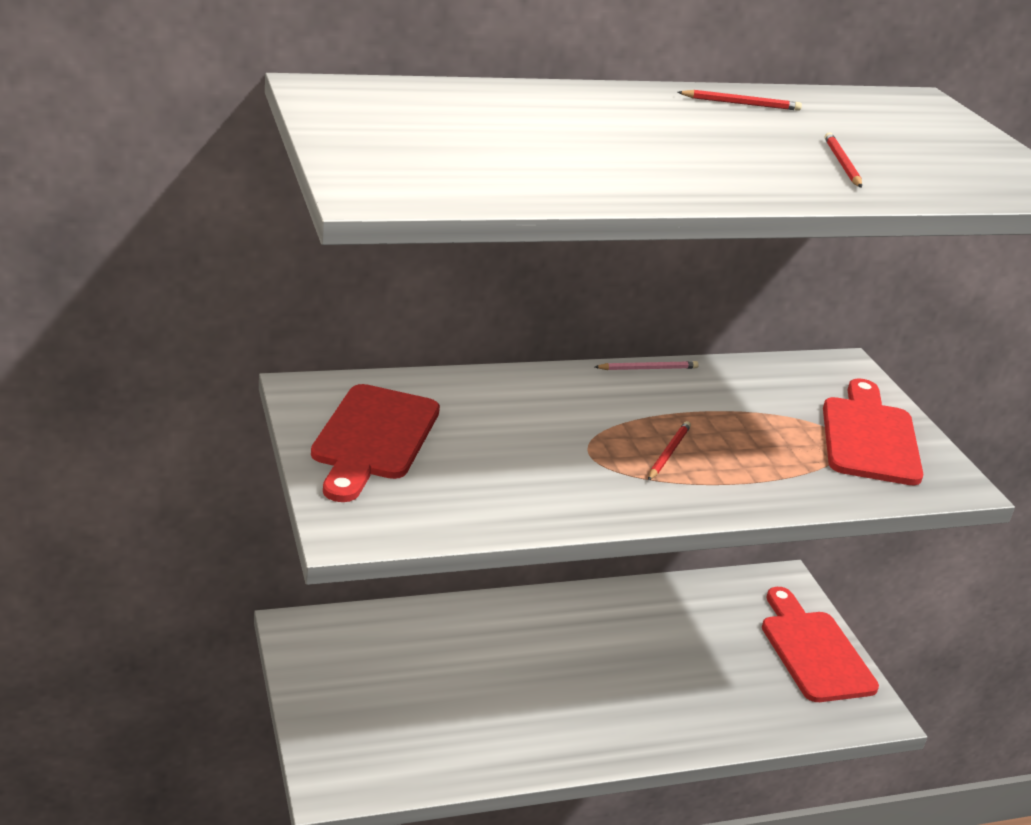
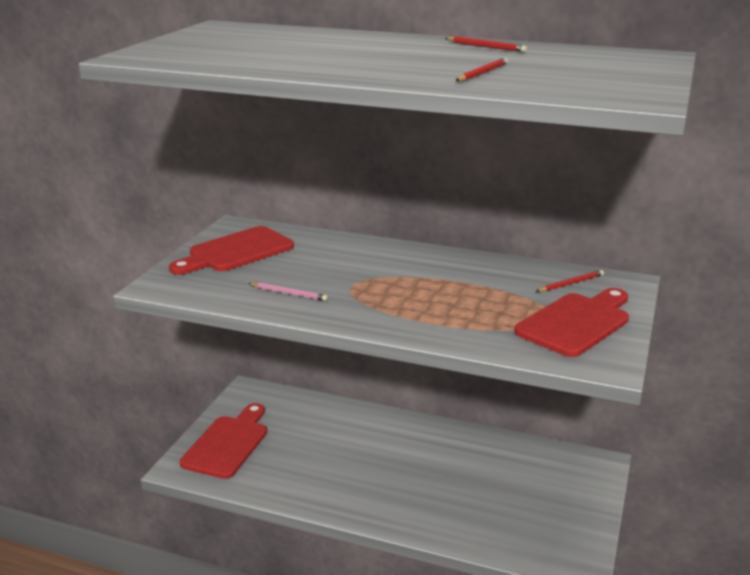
camera: 40 degrees right, 5 degrees down
(648, 368) = (463, 255): pink pencil -> pink pencil (289, 293)
(668, 453) = (404, 297): red pencil -> red pencil (571, 283)
(814, 651) = (573, 511): red cutting board -> red cutting board (228, 444)

